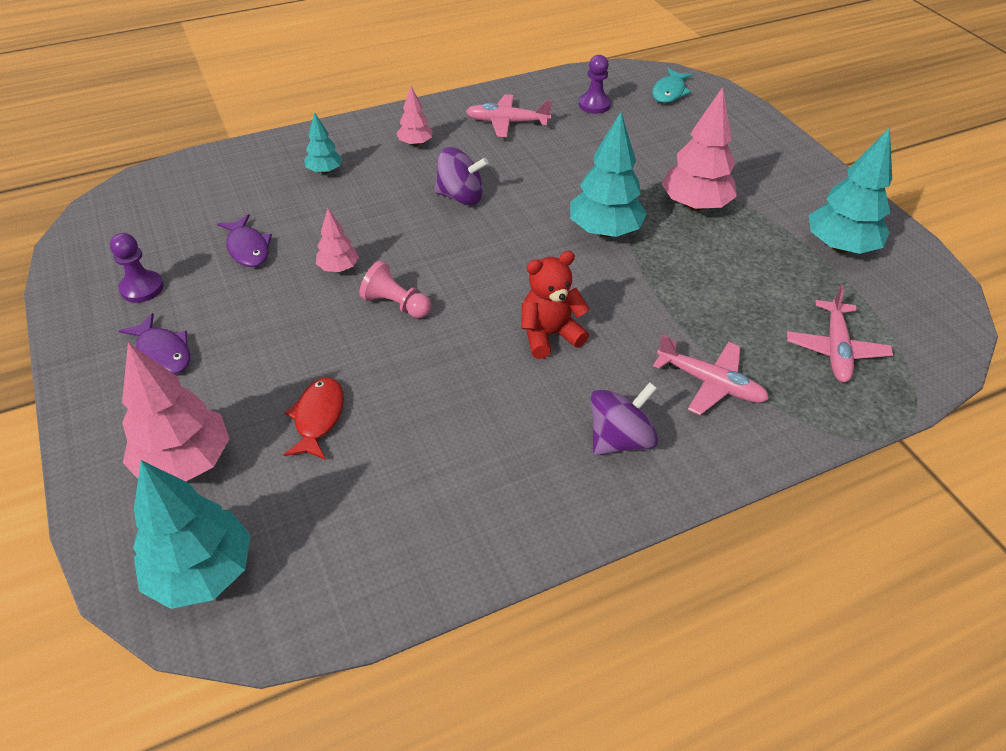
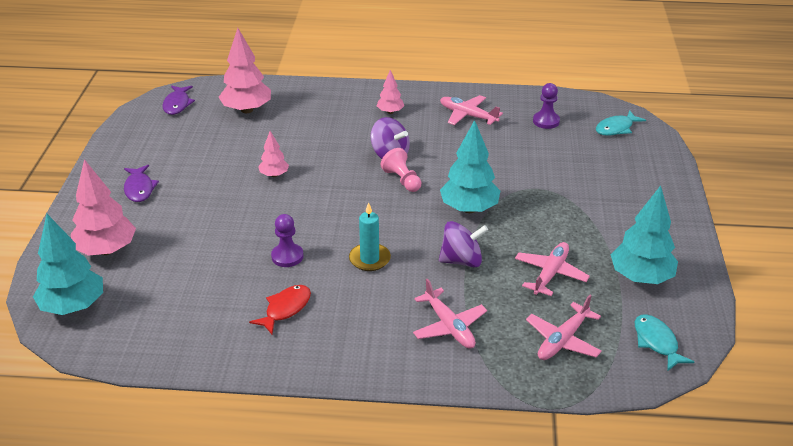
camera: 30 degrees right, 10 degrees down
(142, 288) = (155, 149): purple pawn -> purple pawn (287, 256)
(248, 248) = (231, 146): purple fish -> purple fish (177, 104)
(318, 417) = (192, 254): red fish -> red fish (285, 309)
(324, 171) = (315, 113): turquoise tree -> none
(396, 304) = (290, 208): pink pawn -> pink pawn (402, 180)
(549, 335) = (369, 259): red teddy bear -> turquoise candle
(620, 439) = (357, 334): purple spinning top -> purple spinning top (461, 260)
(695, 205) = (554, 213): pink tree -> pink tree (247, 110)
(754, 277) = (550, 274): none -> pink plane
(919, 313) = (656, 342): none -> turquoise fish

